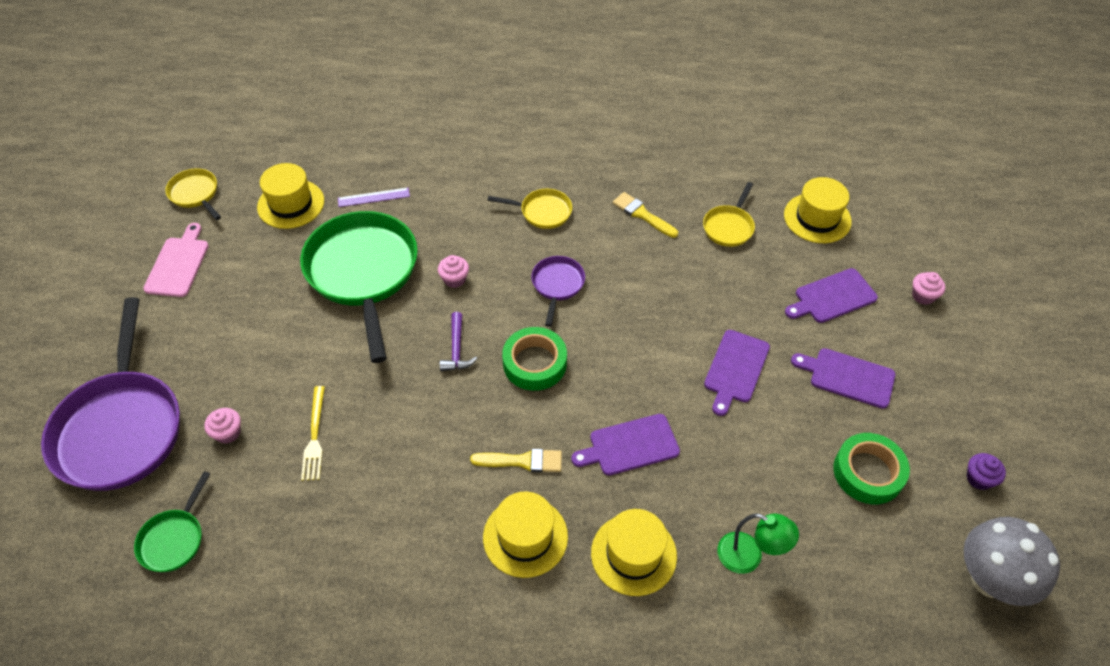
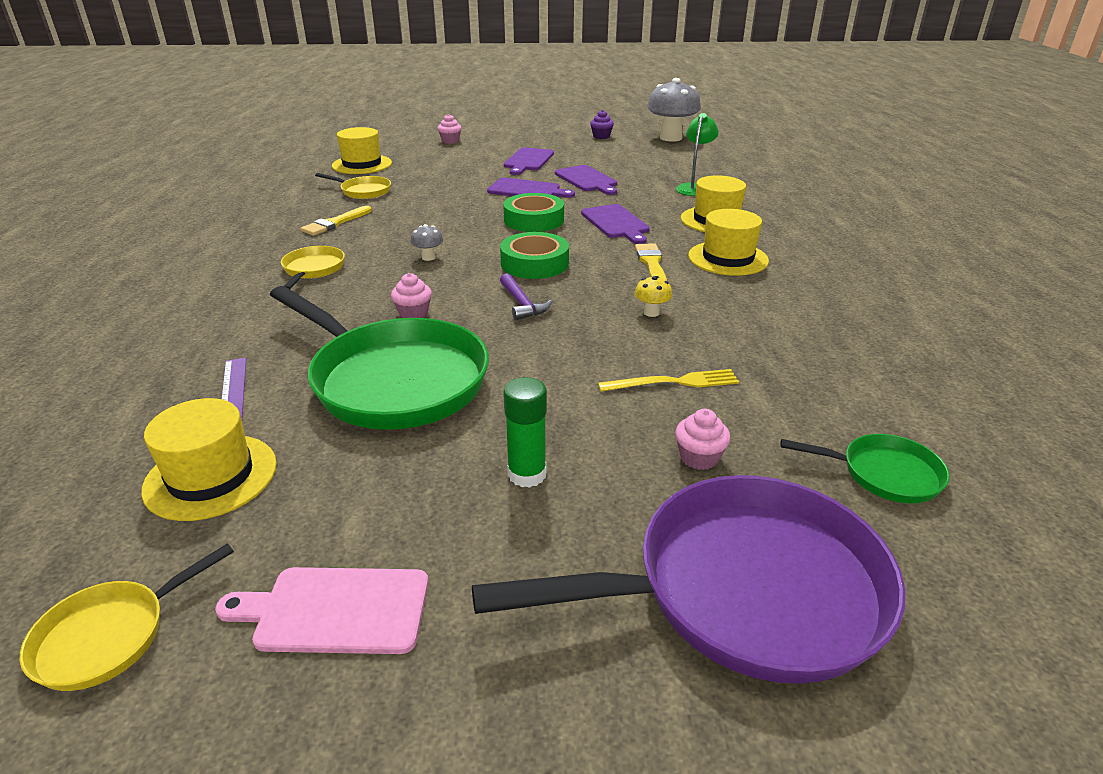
camera: 95 degrees left, 20 degrees down
(244, 340) = (527, 474): none -> green glue stick
(363, 273) = (393, 380): green pan -> green pan turned 120 degrees counterclockwise
(422, 442) = (651, 313): none -> yellow mushroom
(456, 349) = (522, 304): purple hammer -> purple hammer turned 75 degrees clockwise
(557, 285) = (428, 257): purple pan -> grey mushroom
(832, 297) = (450, 162): purple cutting board -> purple cutting board (587, 180)
(868, 472) = (608, 158): green tape -> green tape (534, 220)

